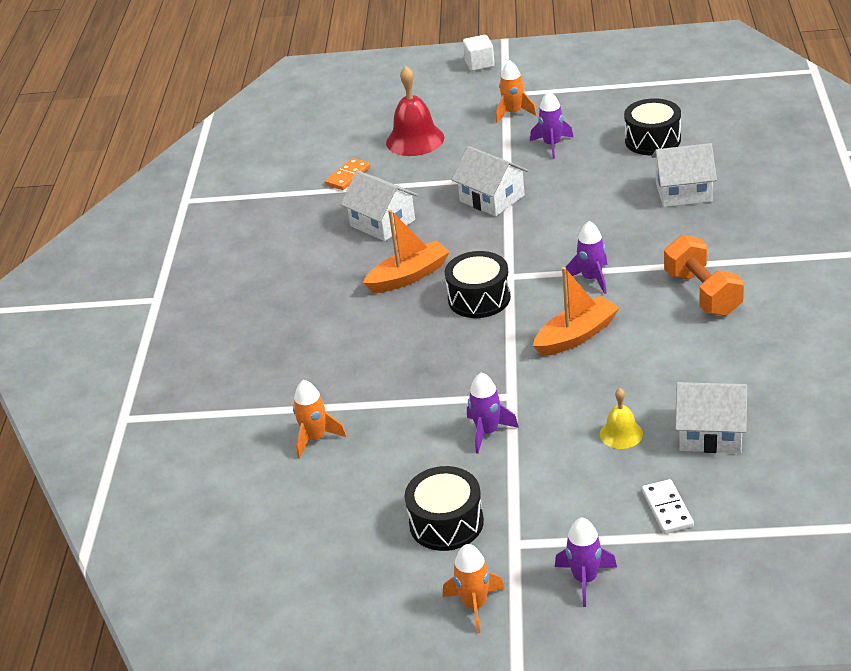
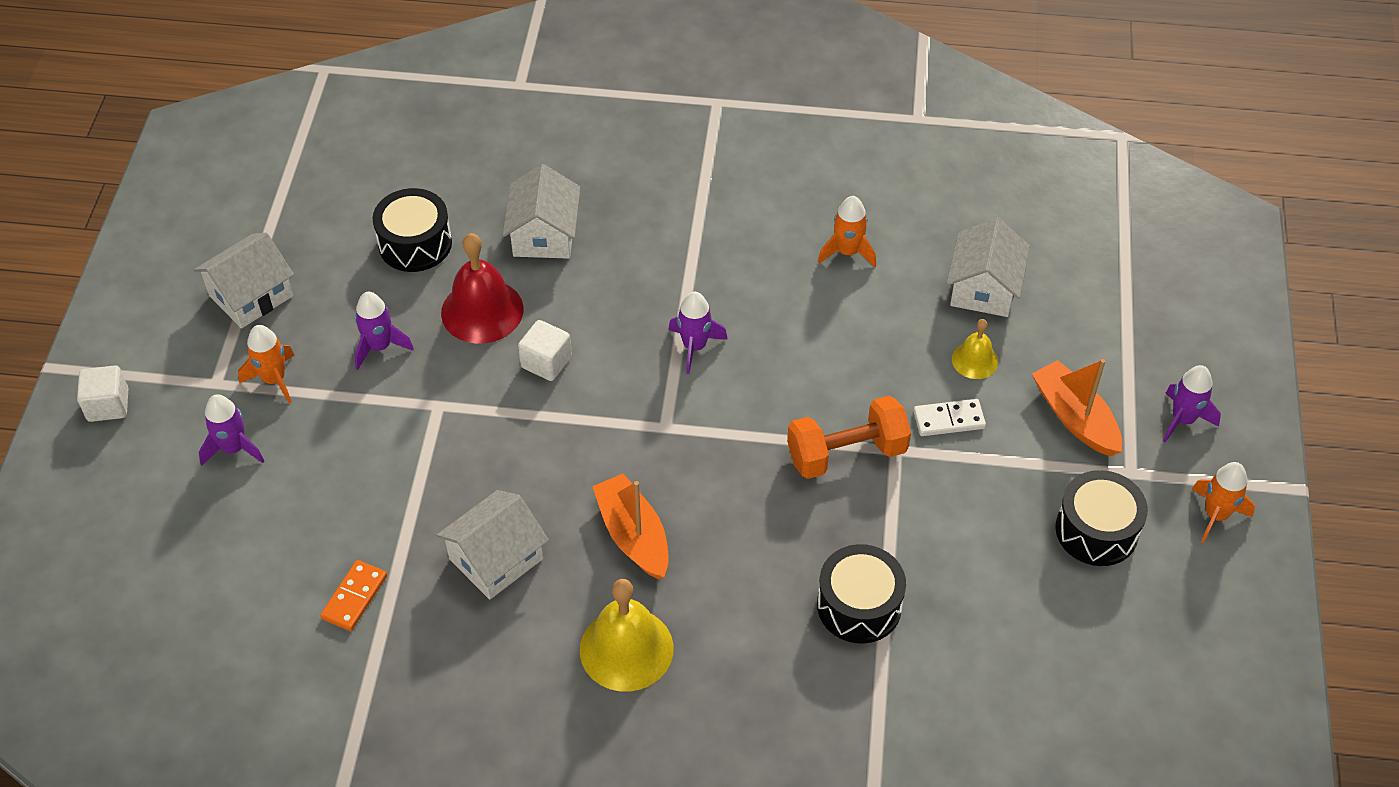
camera: 90 degrees left, 15 degrees up
(315, 287) = (626, 649): none -> yellow bell
(315, 438) = (941, 656): orange rocket -> orange rocket (847, 252)
(348, 176) = (354, 597): orange domino -> orange domino turned 75 degrees clockwise
(415, 140) = (291, 505): red bell -> red bell (482, 311)
(479, 298) = (703, 462): black drum -> black drum (859, 606)
(487, 432) = (955, 478): purple rocket -> purple rocket (234, 448)
(492, 198) = (483, 427): white house -> white house (251, 295)
(557, 214) = (546, 362): none -> white cube
(576, 336) = (800, 376): orange boat -> orange boat (1075, 417)
(667, 509) = (1090, 341): white domino -> white domino (949, 420)
(703, 293) = (751, 253): orange dumbbell -> orange dumbbell (846, 453)

